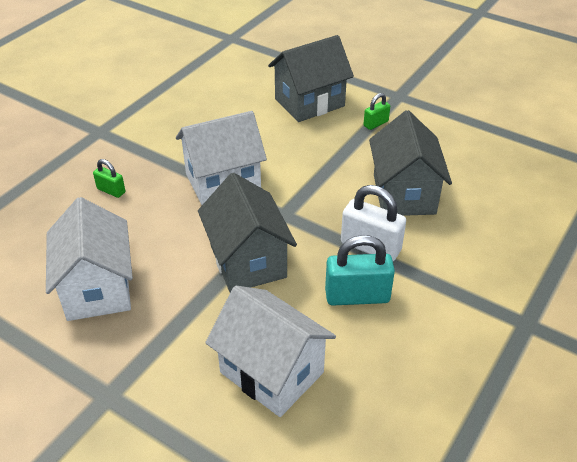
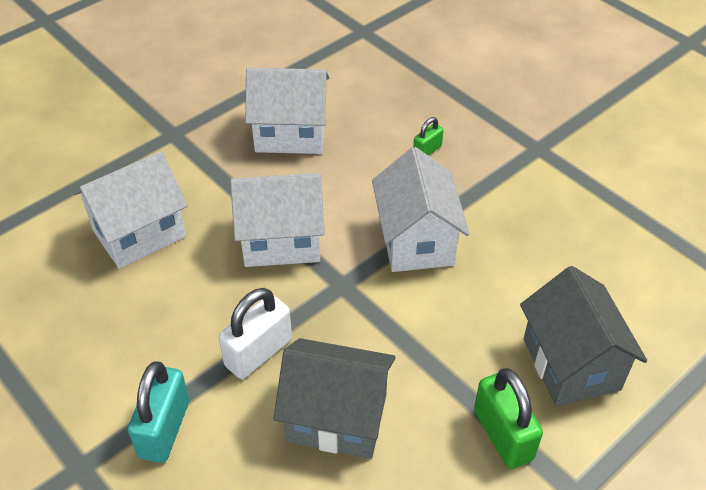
camera: 105 degrees right, 5 degrees up
(247, 261) = (281, 240): grey house -> white house
(357, 296) = (193, 319): turquoise padlock -> turquoise padlock (164, 429)
(375, 123) = (503, 435): green padlock -> green padlock, size x1.85

